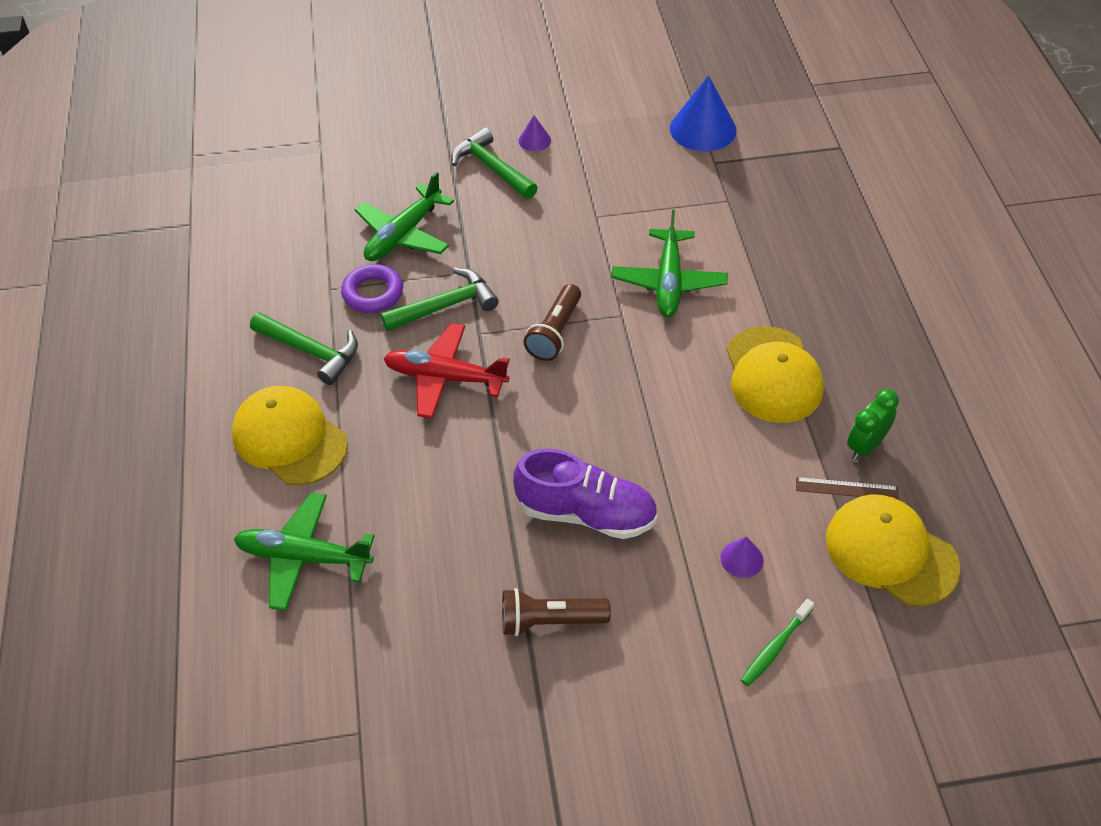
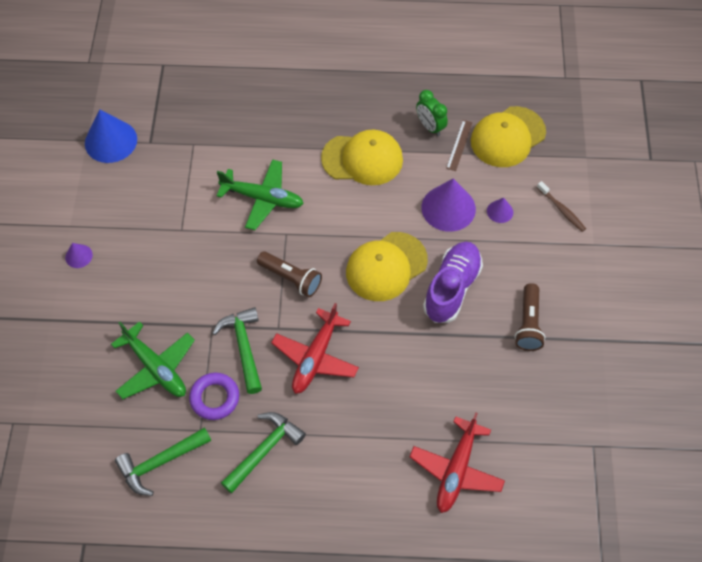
camera: 80 degrees left, 10 degrees up
(289, 439) = (348, 472): yellow cap -> yellow cap (386, 266)
(303, 557) = (456, 470): green plane -> red plane
(492, 168) = (100, 292): green hammer -> green hammer (160, 462)
(725, 490) = (448, 208): none -> purple cone
(775, 647) = (561, 210): green toothbrush -> brown toothbrush

